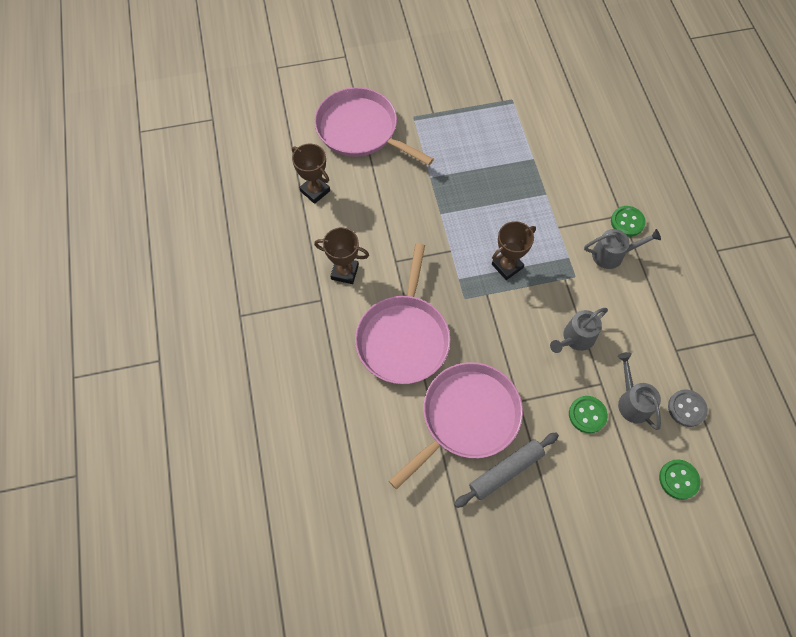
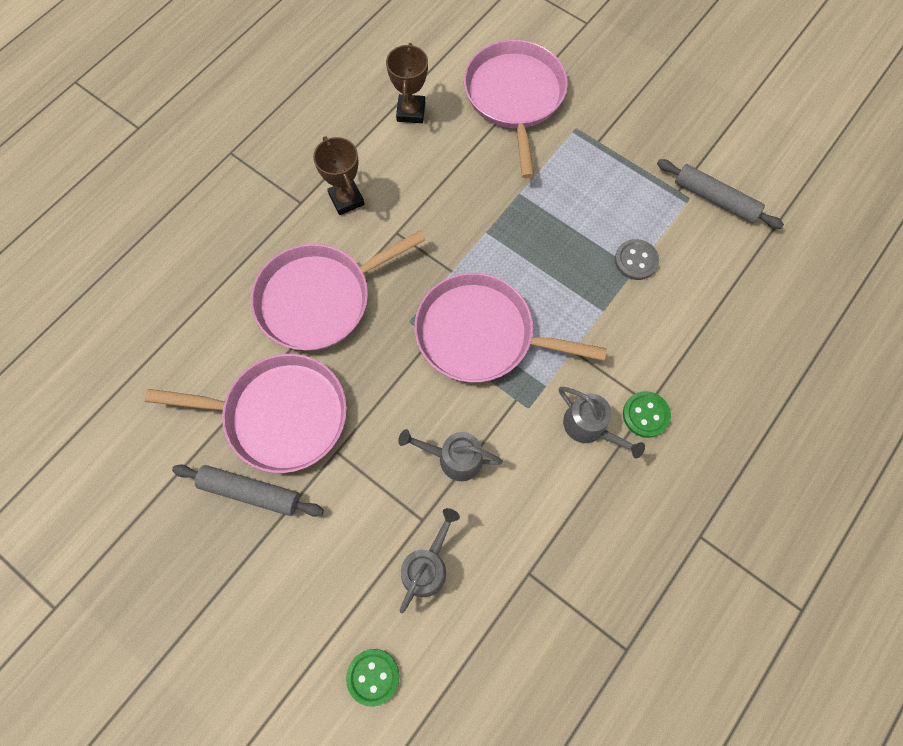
camera: 50 degrees right, 5 degrees up
(507, 266) = (481, 334): brown trophy -> pink pan
(524, 88) = (715, 199): none -> grey rolling pin
(587, 415) = (374, 530): green button -> none
(686, 408) = (465, 631): grey button -> grey button (636, 260)

